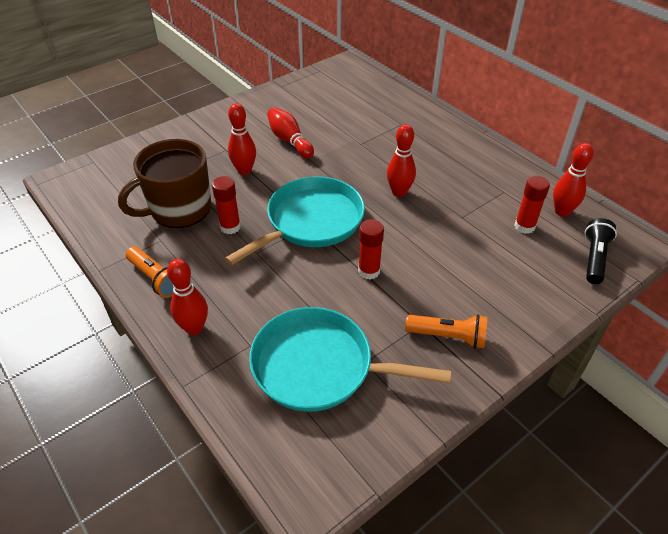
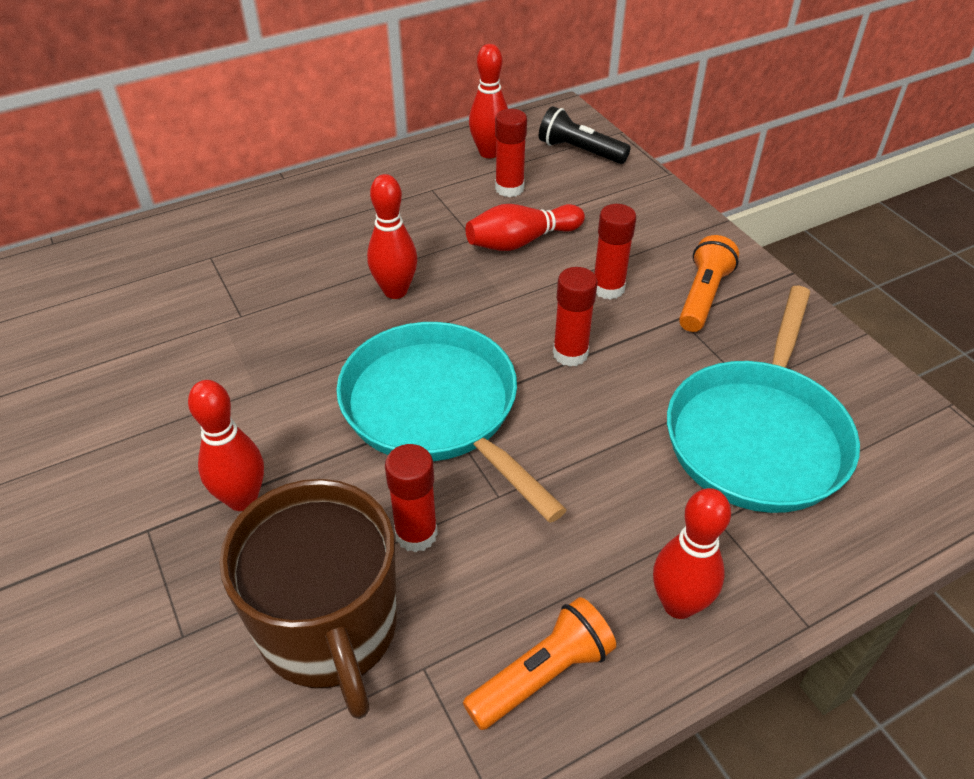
camera: 80 degrees left, 0 degrees up
(289, 141) = (176, 415): red bowling pin -> red bowling pin (521, 241)
(437, 285) = (608, 288): none -> red glue stick

